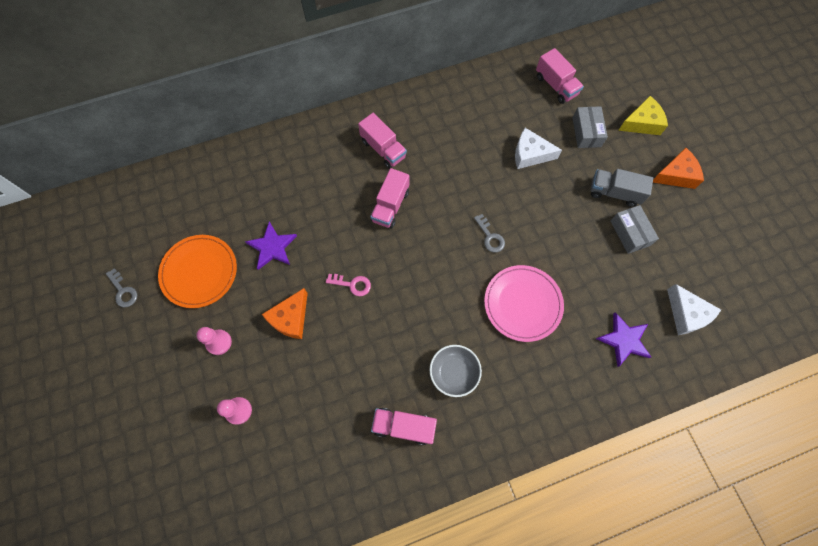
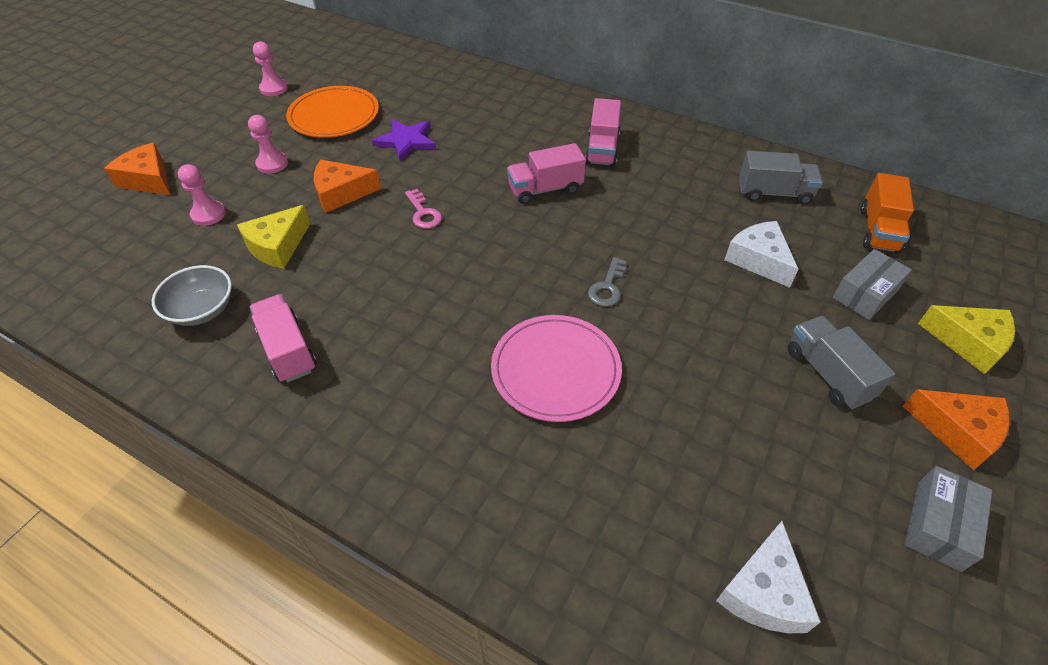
camera: 50 degrees right, 20 degrees down
(123, 291) = (274, 88): grey key -> pink pawn
(160, 432) = (148, 179): none -> orange cheese
(309, 385) = (277, 246): none -> yellow cheese
(454, 373) = (396, 356): grey bowl -> grey bowl (202, 310)
(493, 102) = (774, 193): none -> grey truck
(556, 86) = (878, 230): pink truck -> orange truck
(624, 340) = (627, 524): purple star -> none
(630, 233) = (795, 428): grey box -> grey box (938, 525)

